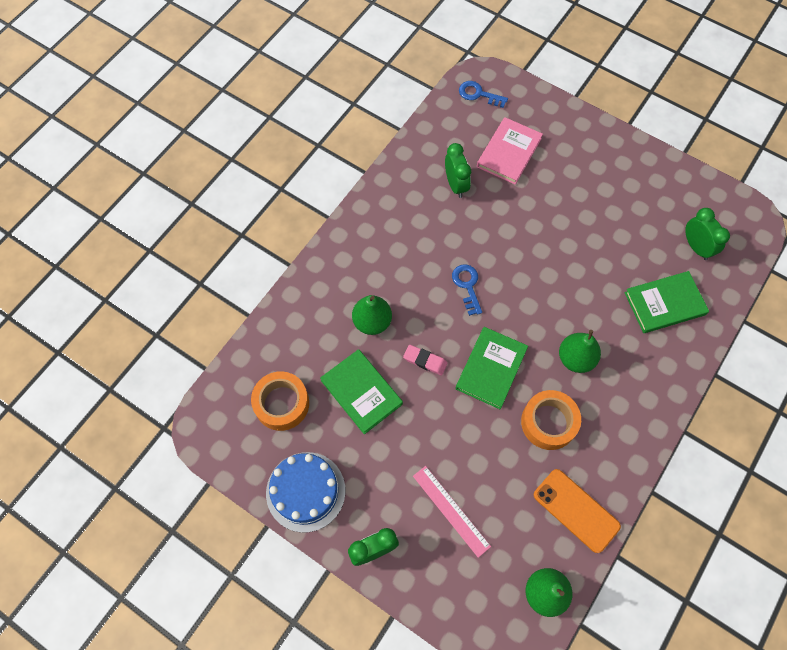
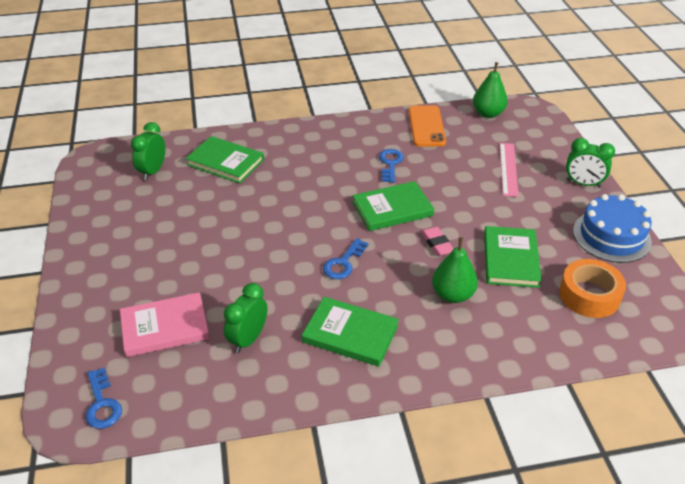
camera: 135 degrees left, 25 degrees down
(404, 237) = (350, 334): none -> green book
(548, 422) = (390, 164): orange tape -> blue key
(575, 358) = (327, 177): green pear -> none

